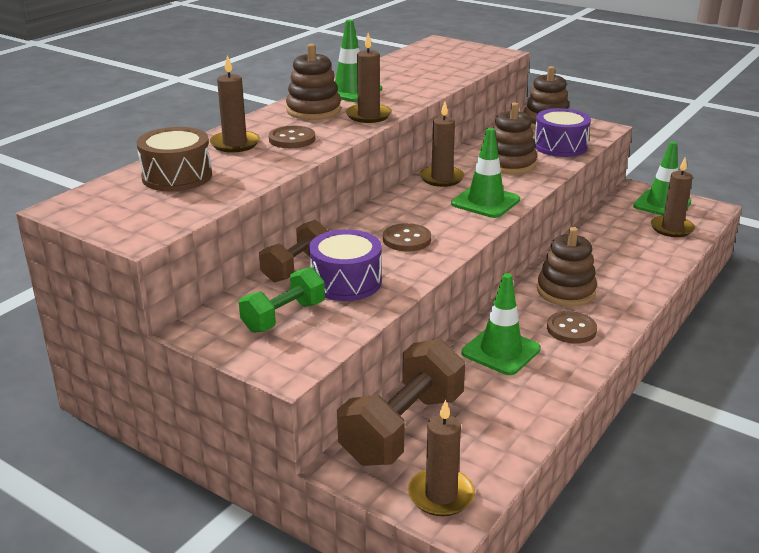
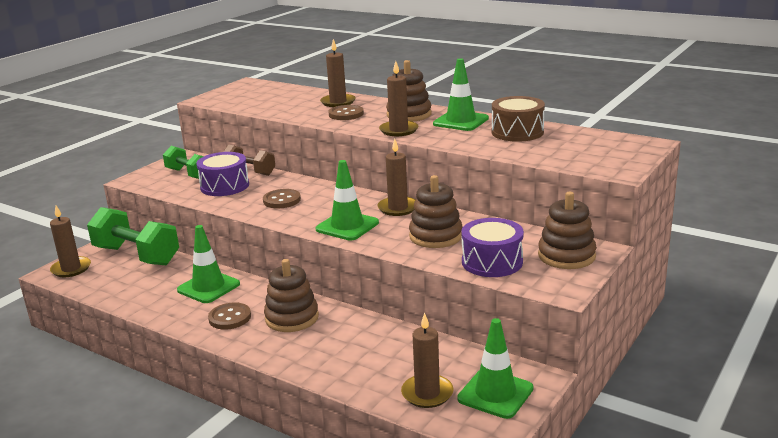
camera: 90 degrees right, 5 degrees down
(177, 176) = (284, 96): brown drum -> brown drum (517, 132)
(403, 428) = (136, 256): brown dumbbell -> green dumbbell

